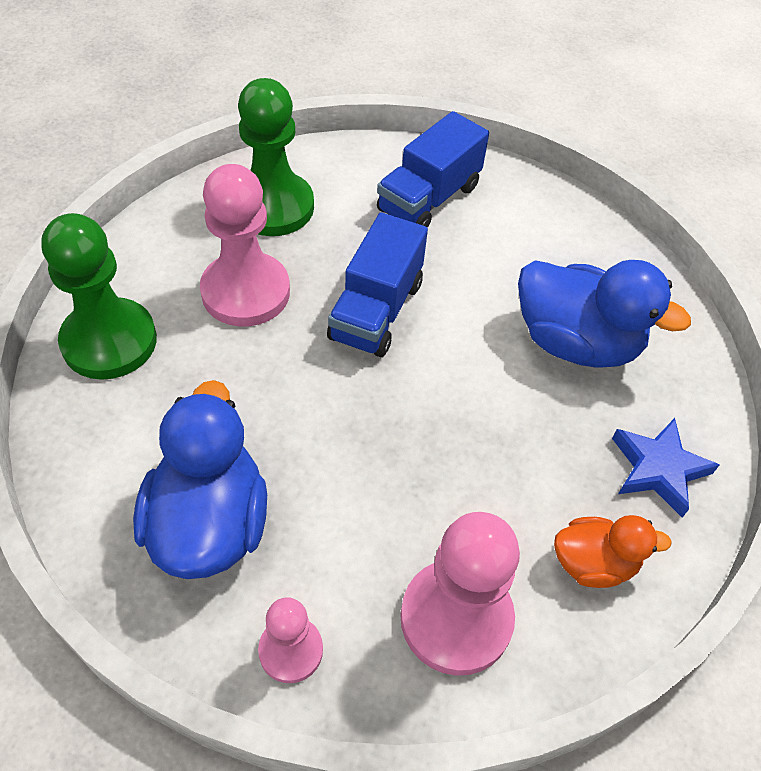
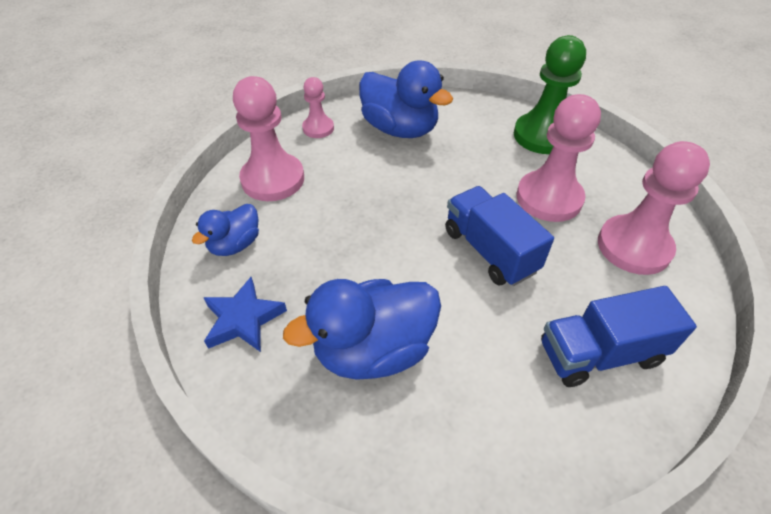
camera: 130 degrees right, 5 degrees down
(273, 207) = (633, 247): green pawn -> pink pawn
(428, 198) = (599, 353): blue truck -> blue truck turned 90 degrees counterclockwise
(593, 563) = (235, 244): orange duck -> blue duck

